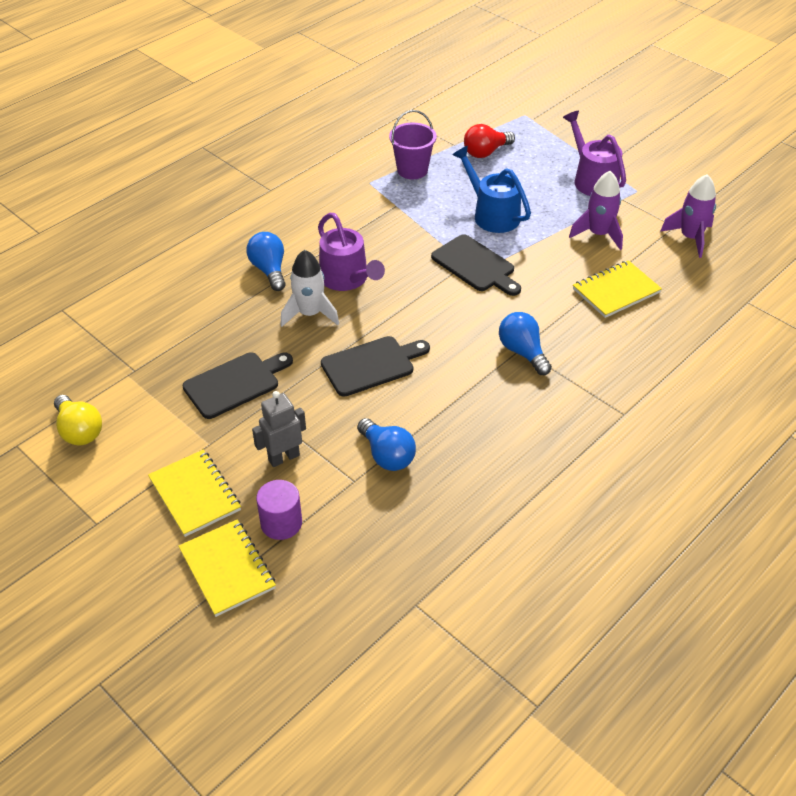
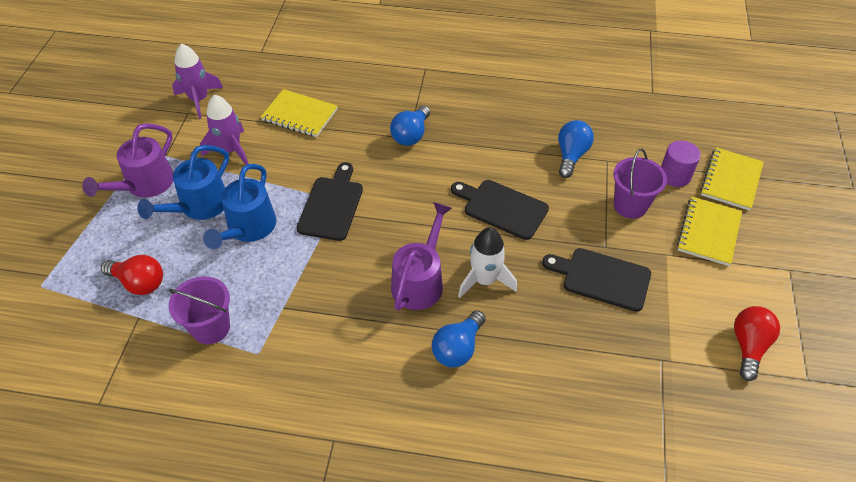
camera: 125 degrees left, 5 degrees up
(79, 431) = (748, 346): yellow light bulb -> red light bulb
(283, 457) = (630, 205): grey robot -> purple bucket
(541, 198) = (199, 206): none -> blue watering can

